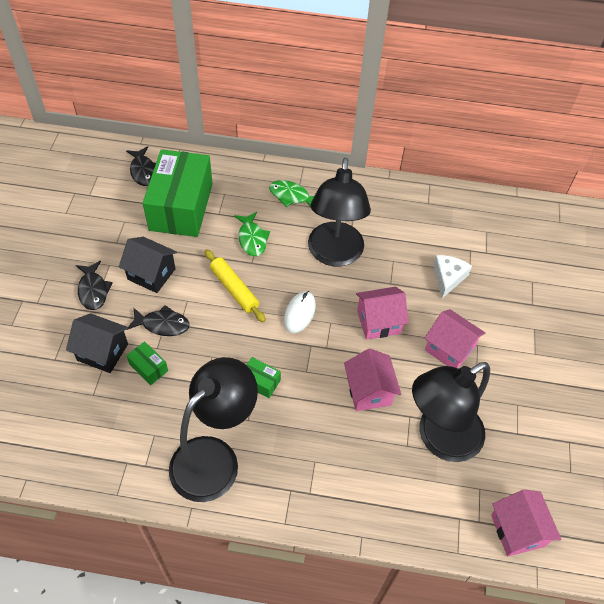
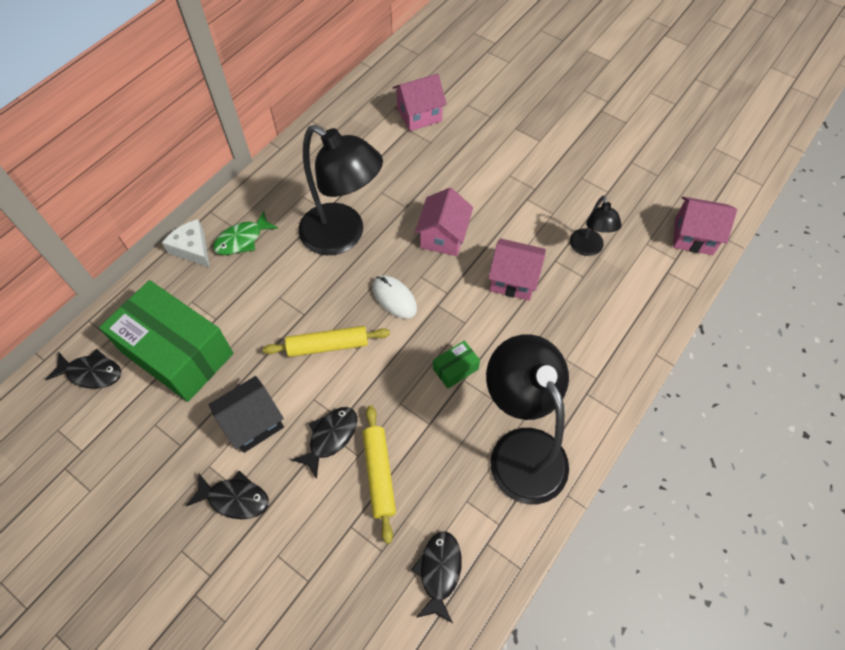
camera: 60 degrees left, 5 degrees up
(92, 439) = (439, 572): none -> black fish
(103, 352) = (330, 519): black house -> none
(149, 367) = (379, 474): green box -> yellow rolling pin
(252, 239) = (273, 300): green fish -> none
(439, 438) = (587, 249): black lamp -> black lamp, size x0.51
(448, 278) = (427, 160): white cheese -> white cheese (192, 249)
(449, 349) = (502, 197): pink house -> pink house (419, 115)

